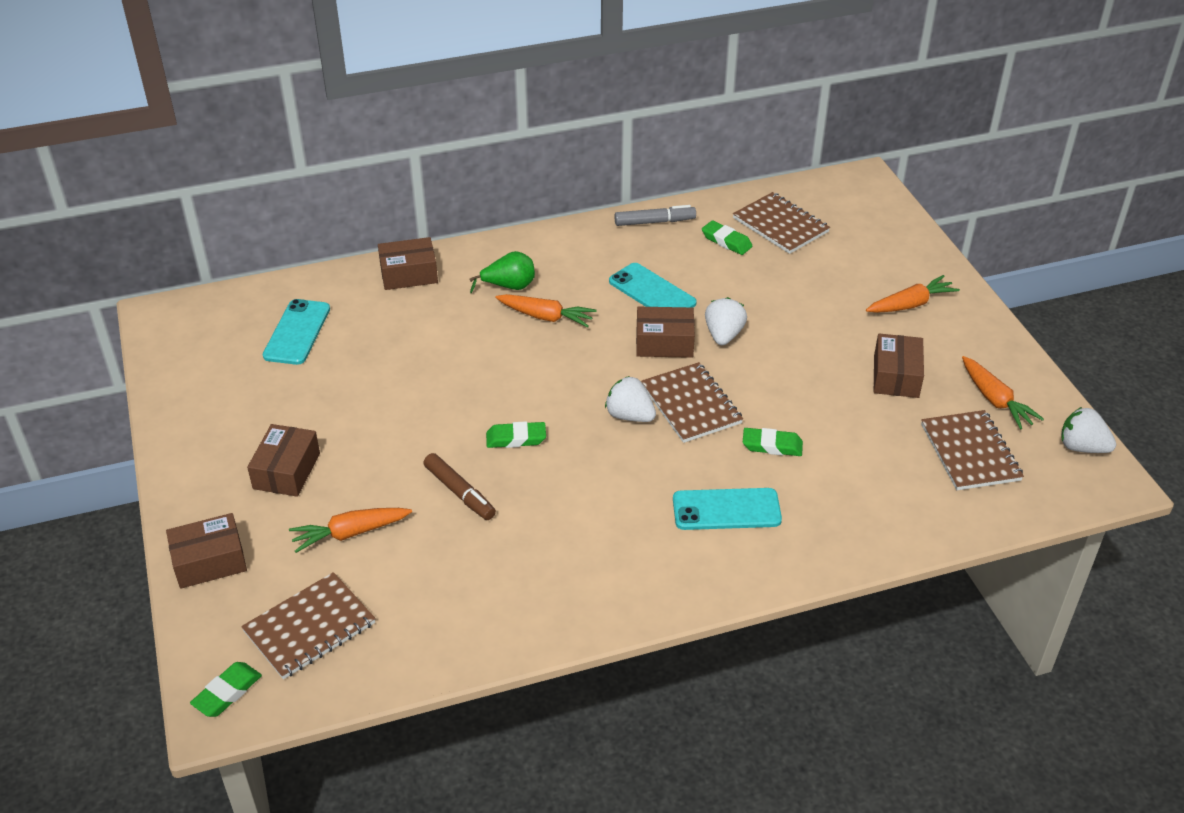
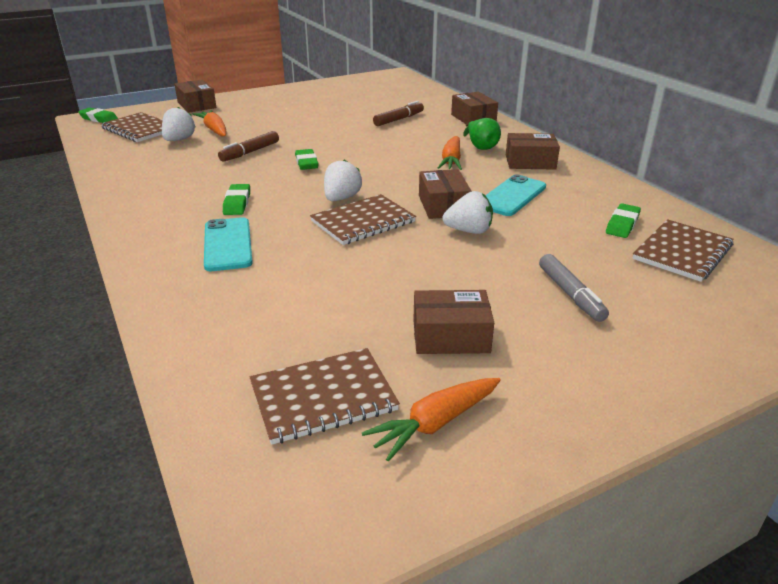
camera: 80 degrees right, 10 degrees down
(286, 471) = (268, 111): brown box -> brown box (530, 162)
(297, 332) = (395, 100): turquoise phone -> none
(384, 339) = (399, 119): none -> brown marker
(654, 222) = (619, 190): grey marker -> grey marker (570, 294)
(772, 446) = (314, 262): green eraser -> green eraser (237, 203)
(910, 304) = (602, 346): orange carrot -> none
(1081, 447) = (351, 523): white strawberry -> white strawberry (179, 140)

